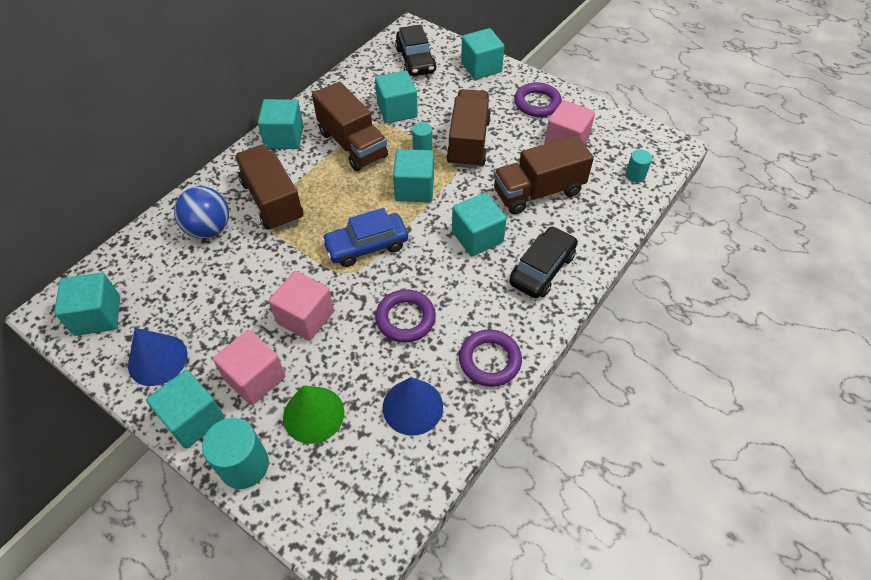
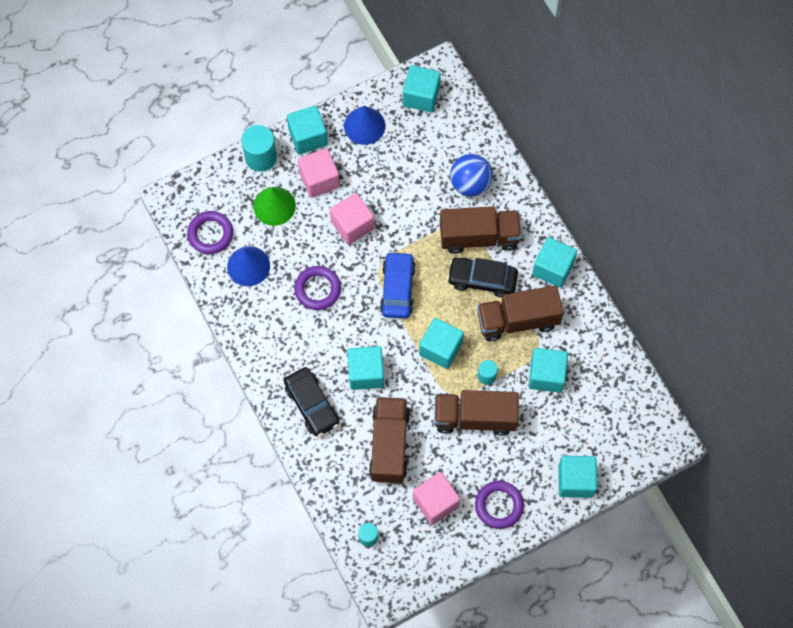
camera: 115 degrees right, 15 degrees up
(415, 60) = (614, 423): black car -> black car (482, 280)
(468, 142) = (474, 417): brown truck -> brown truck turned 150 degrees clockwise
(490, 360) = (256, 329): purple ring -> purple ring (210, 234)

